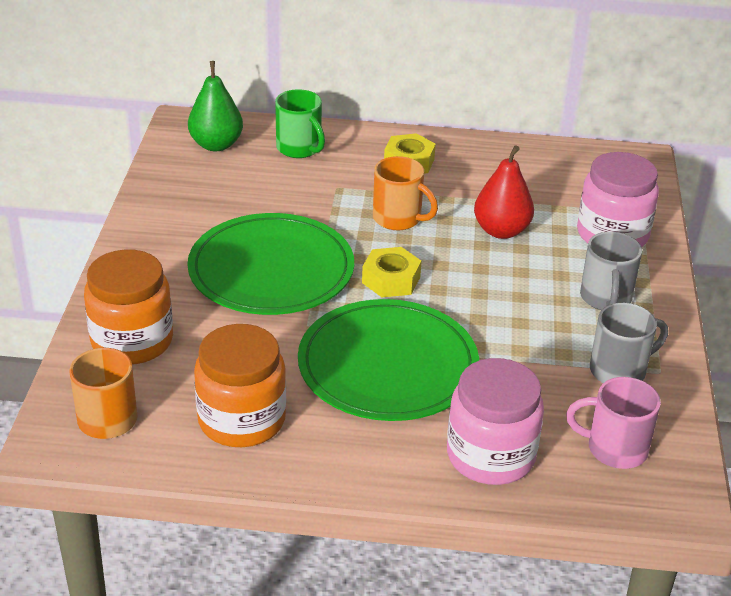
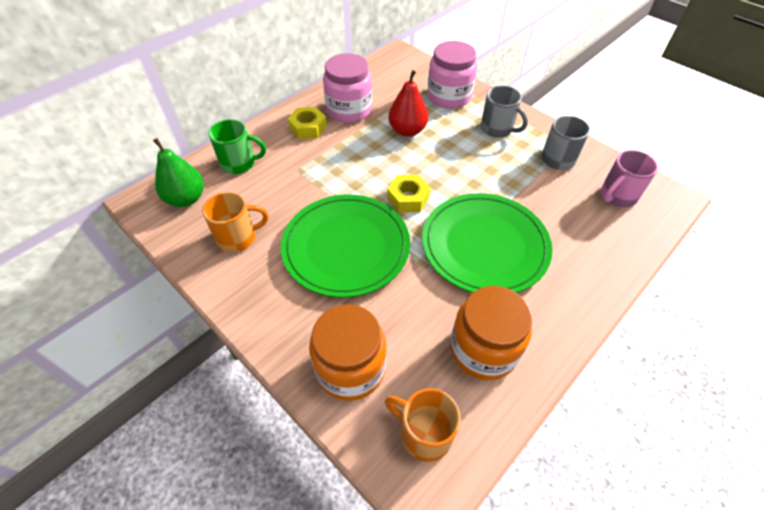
camera: 50 degrees left, 15 degrees up
(398, 219) = (355, 162): orange mug -> orange mug (238, 237)
(490, 455) = (593, 247): pink jar -> pink jar (349, 110)

